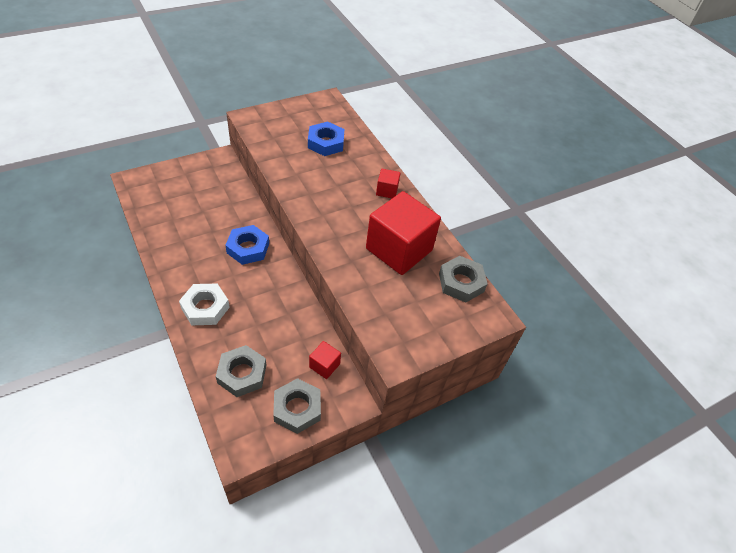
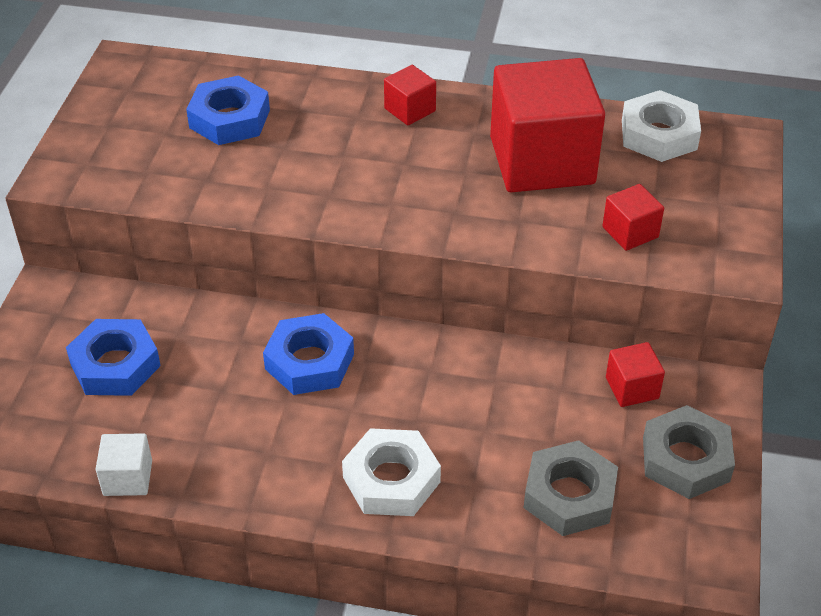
camera: 45 degrees left, 5 degrees down
(148, 230) = (128, 478): none -> white cube
(200, 195) = (115, 365): none -> blue nut
(381, 304) = (630, 232): none -> red cube
(461, 282) = (659, 134): grey nut -> white nut

